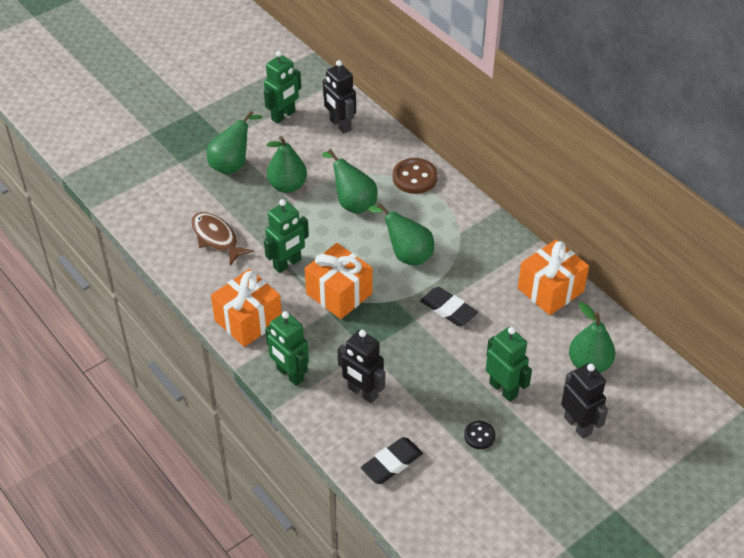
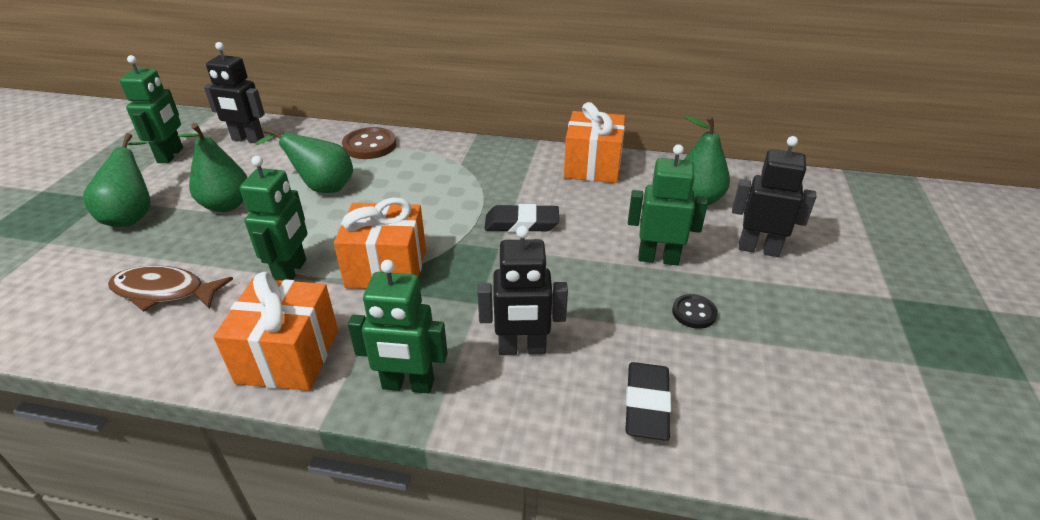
camera: 40 degrees left, 10 degrees down
(406, 254) = (426, 201): green pear -> none

